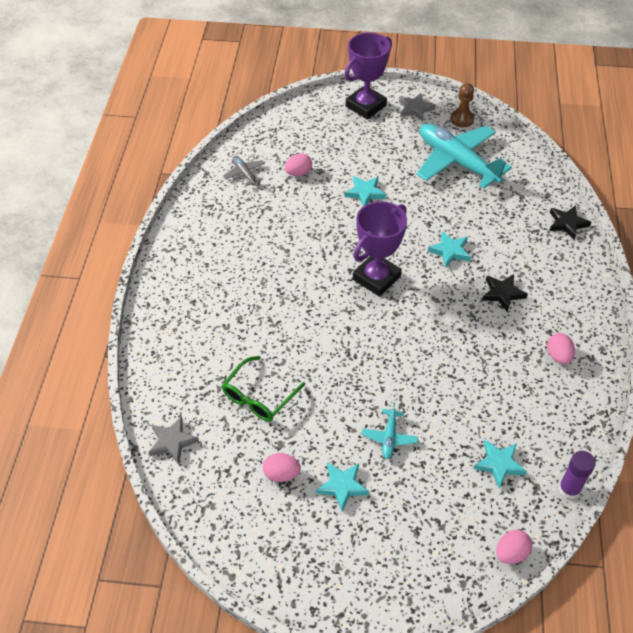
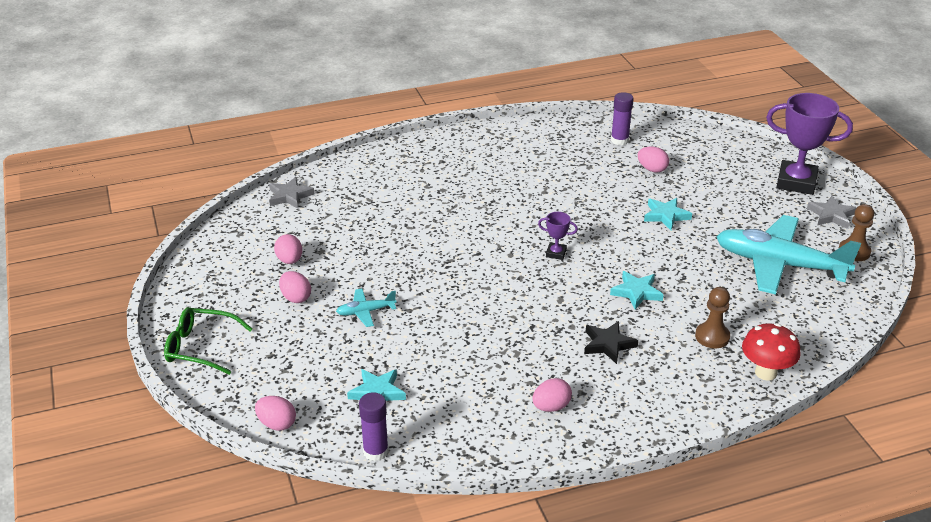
camera: 65 degrees right, 15 degrees down
(244, 173) = (619, 140): grey plane -> purple glue stick
(258, 397) = (363, 225): green glasses -> green glasses (200, 347)
(342, 486) = (296, 298): turquoise star -> pink egg
(376, 278) = (556, 253): purple trophy -> purple trophy, size x0.45
(456, 161) = (779, 264): turquoise plane -> turquoise plane turned 90 degrees counterclockwise
(519, 233) = (712, 337): none -> brown pawn
(567, 224) = (765, 373): black star -> red mushroom

